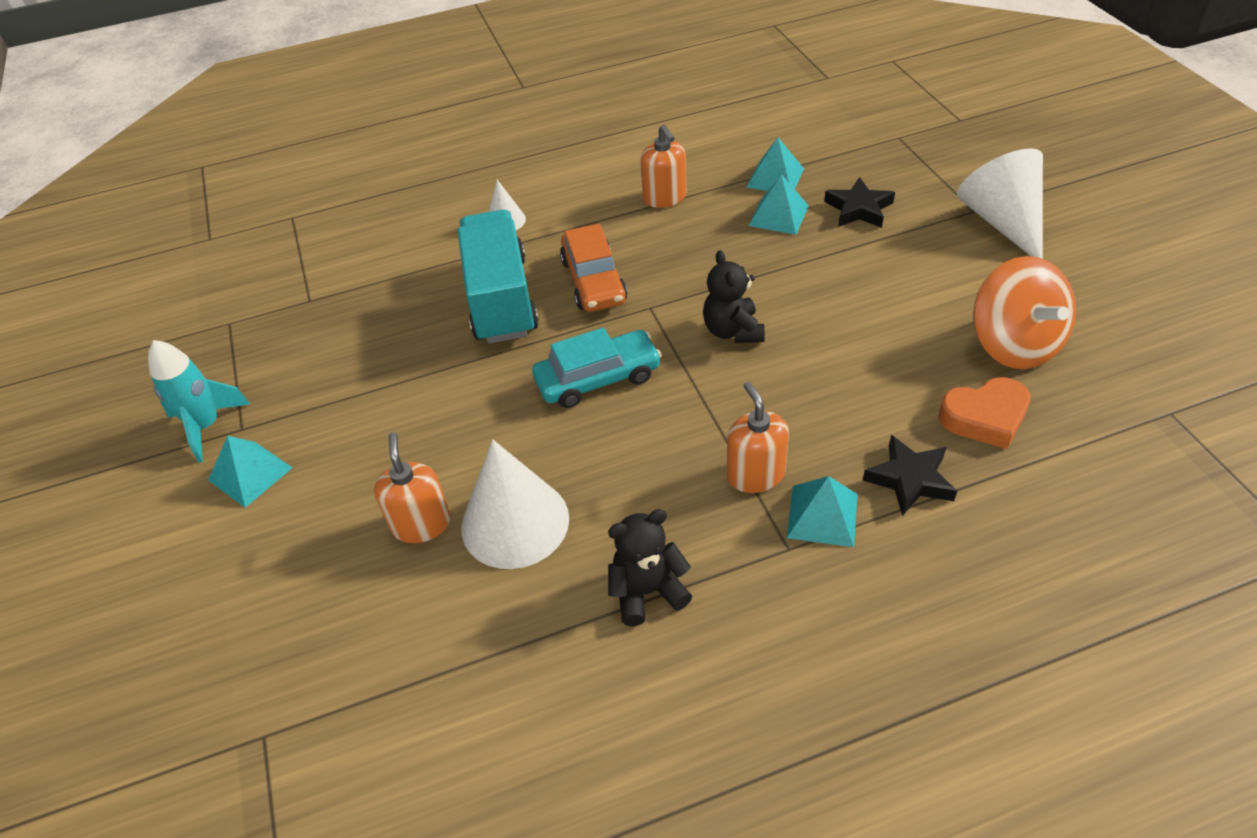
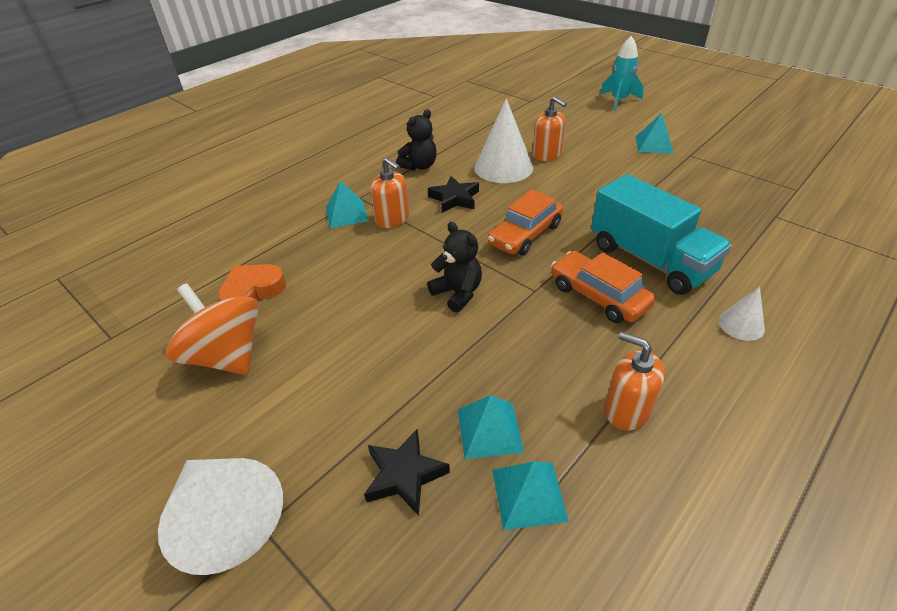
camera: 150 degrees right, 5 degrees down
(206, 426) = (708, 150): turquoise rocket -> turquoise rocket (619, 101)
(598, 378) = (525, 234): turquoise car -> orange car
(909, 479) = (300, 243): black star -> black star (454, 198)

